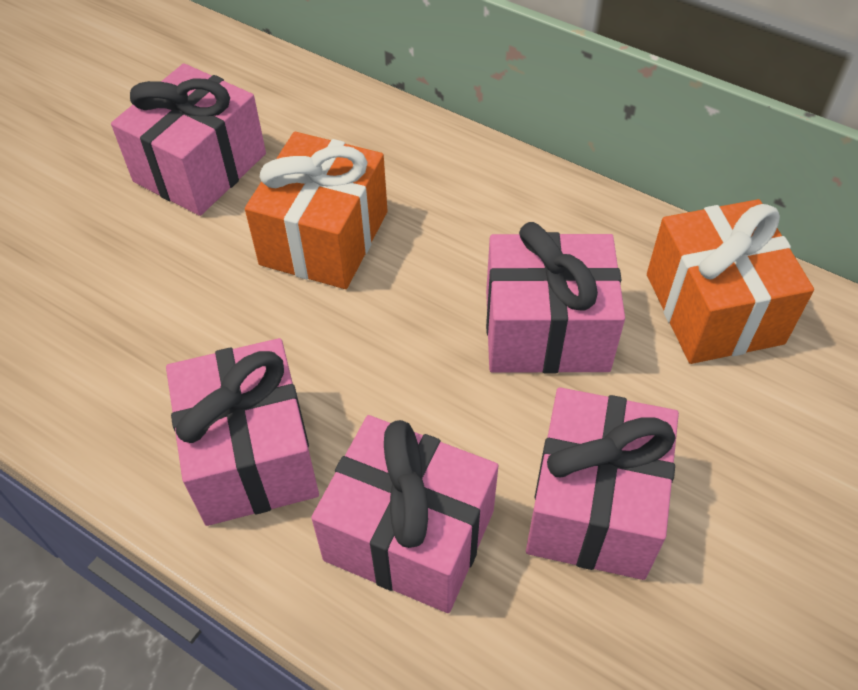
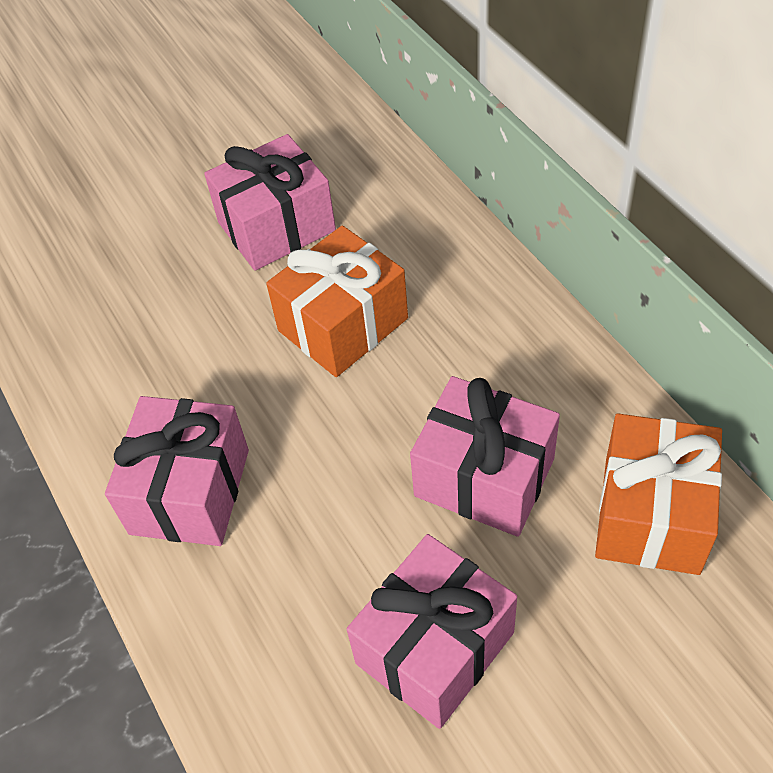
camera: 30 degrees right, 0 degrees up
(409, 535) = (273, 607): pink gift -> none

